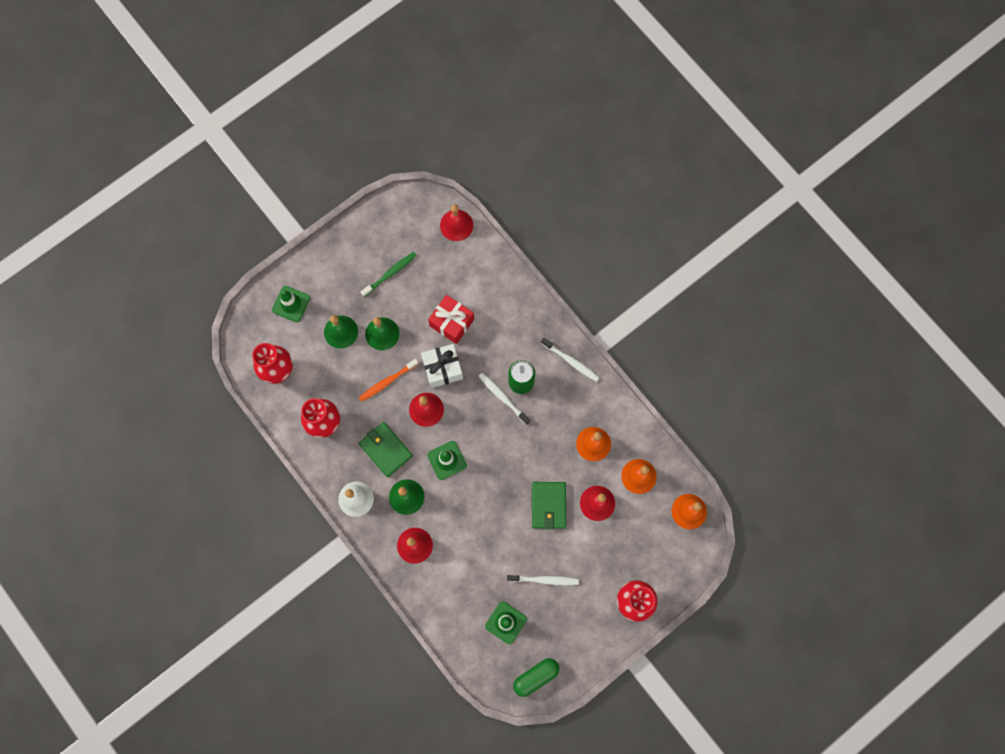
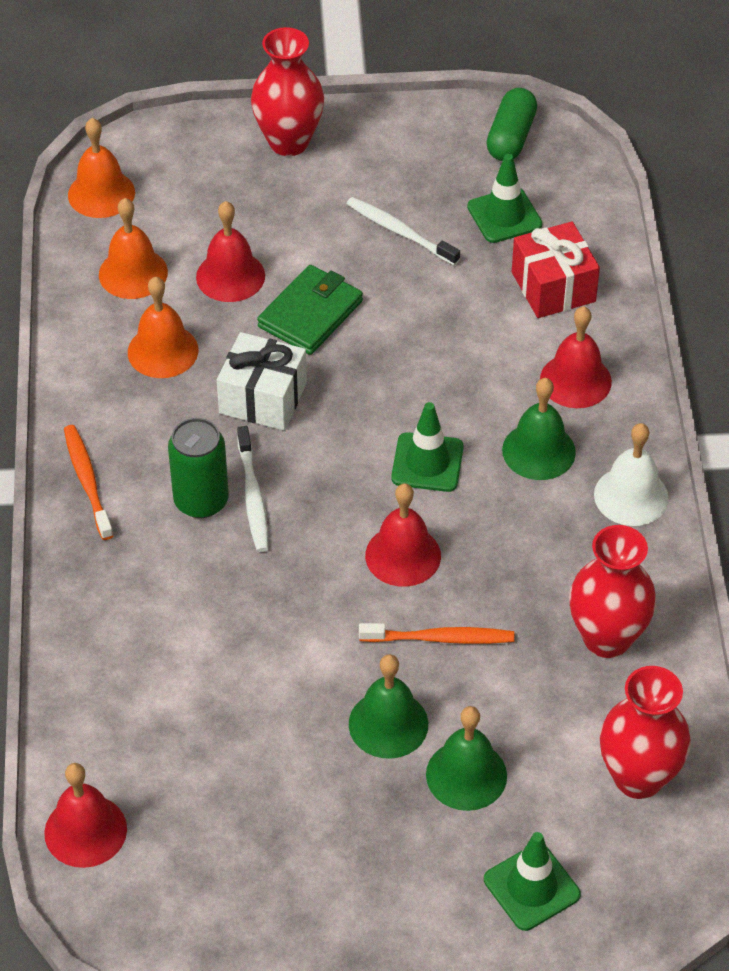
camera: 145 degrees left, 25 degrees down
(386, 450) = (523, 536): green wallet -> none
(390, 274) = (290, 821): green toothbrush -> none
(442, 369) = (322, 600): white gift -> white gift (263, 398)
(451, 322) = (242, 664): red gift -> red gift (553, 287)
(536, 677) = (511, 137): green capsule -> green capsule turned 75 degrees counterclockwise
(571, 361) = (87, 481): white toothbrush -> orange toothbrush

